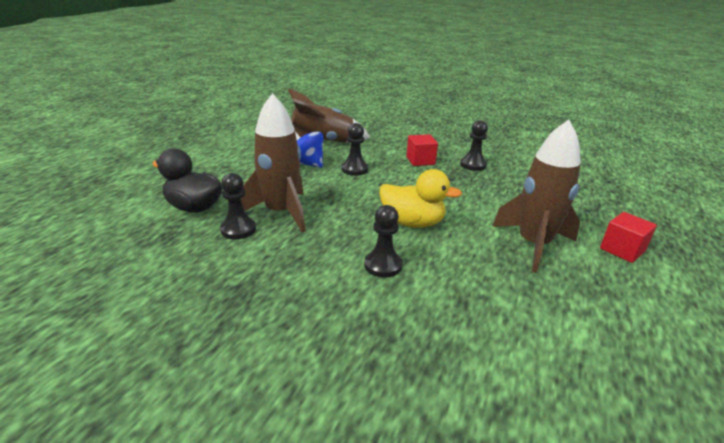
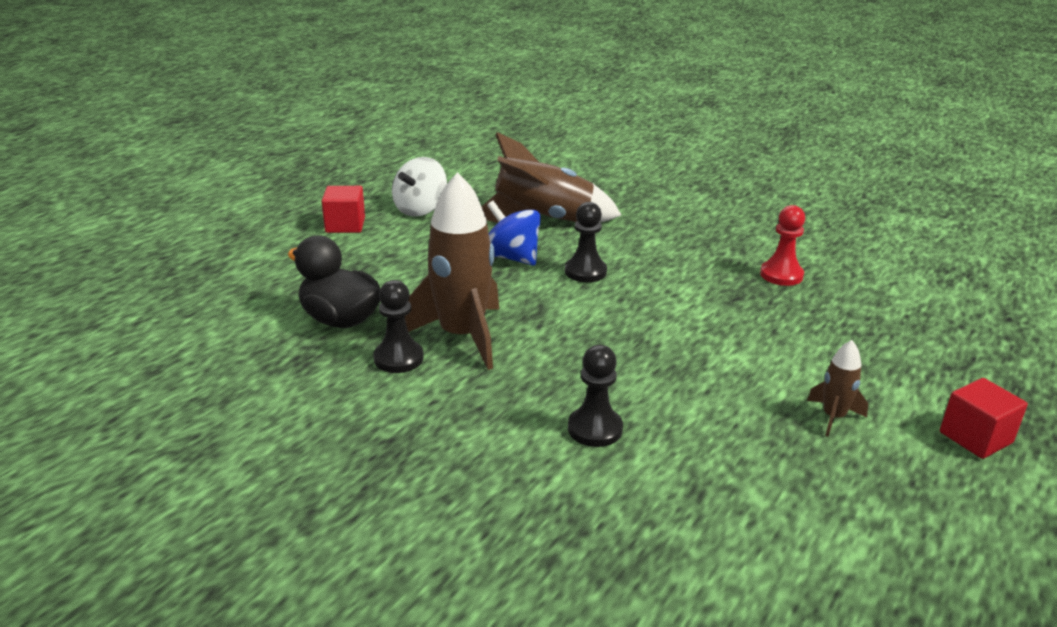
camera: 10 degrees right, 0 degrees up
(243, 140) = (420, 209): none -> white spinning top
(412, 223) = (654, 367): yellow duck -> none
(420, 161) = (695, 262): red cube -> red cube (345, 225)
(473, 165) = (781, 275): black pawn -> red pawn
(533, 245) = (833, 417): brown rocket -> brown rocket, size x0.47

